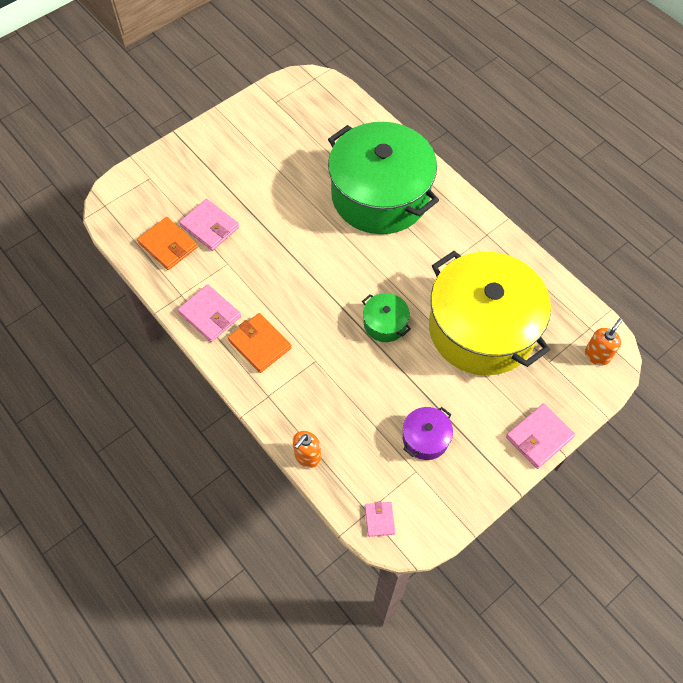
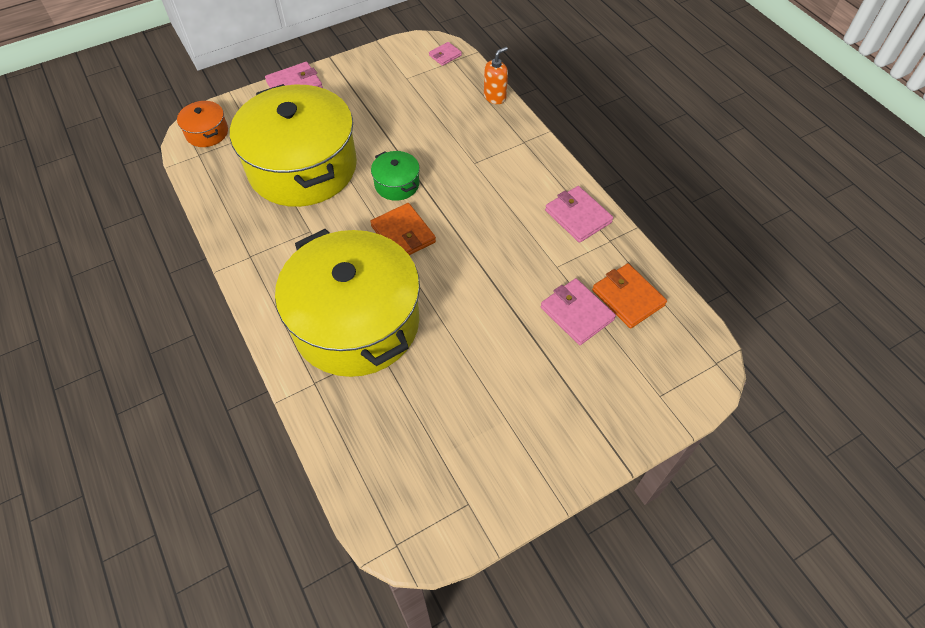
camera: 170 degrees left, 5 degrees down
(260, 344) = (527, 183): orange wallet -> orange wallet (403, 234)
(379, 519) = (445, 55): pink wallet -> pink wallet turned 45 degrees clockwise
(380, 195) = (356, 322): green pot -> yellow pot
(425, 438) = (390, 96): purple pot -> none
(597, 355) = (207, 133): orange soap dispenser -> orange pot

